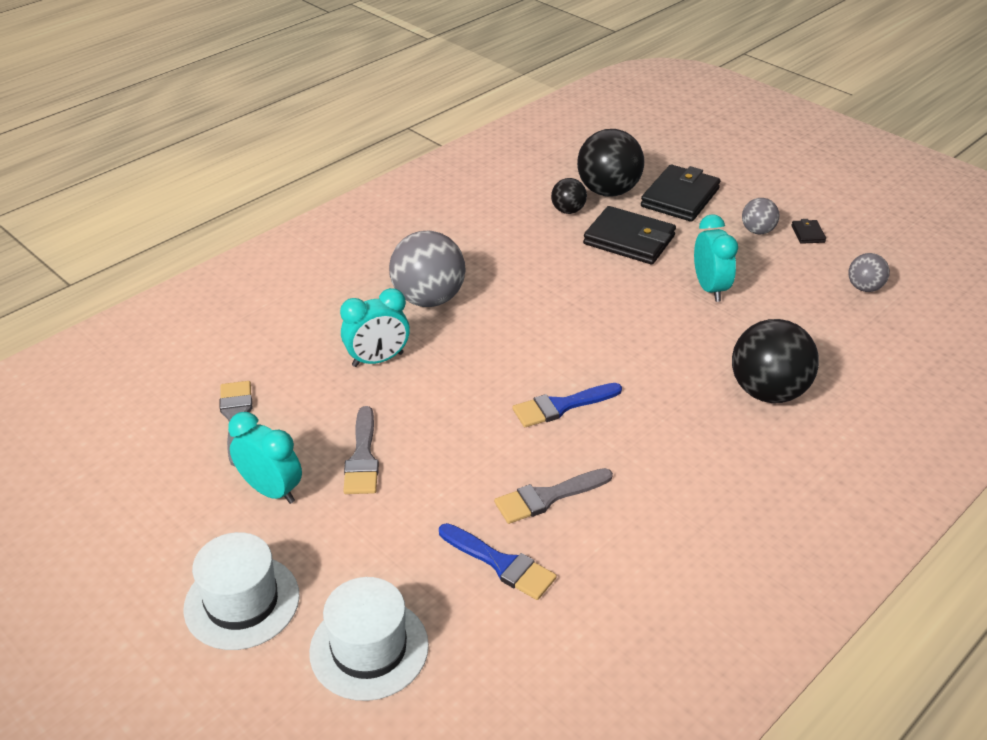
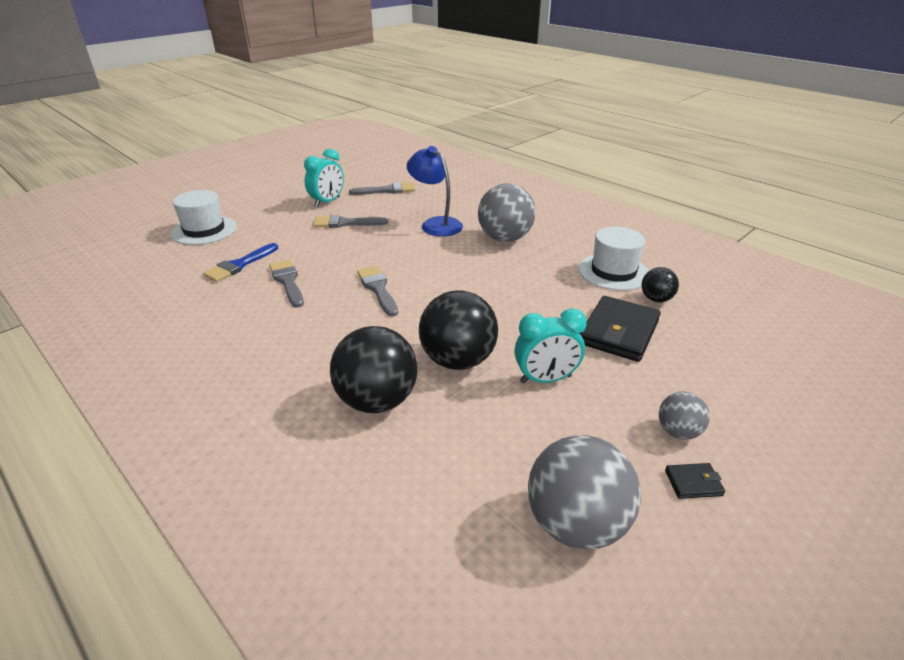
camera: 90 degrees right, 5 degrees down
(242, 602) = (254, 200): white hat -> white hat (613, 272)
(378, 360) = (436, 224): turquoise clock -> blue lamp
(561, 406) = (378, 289): blue brush -> grey brush
(608, 191) = (707, 324): black ball -> black ball (458, 360)
(680, 197) = (723, 373): black wallet -> none
(864, 288) = (576, 524): grey ball -> grey ball, size x1.91

